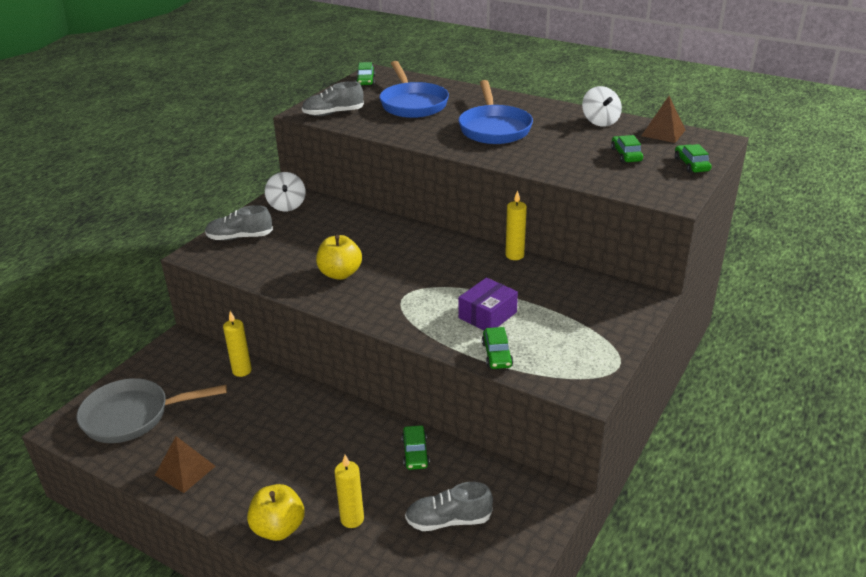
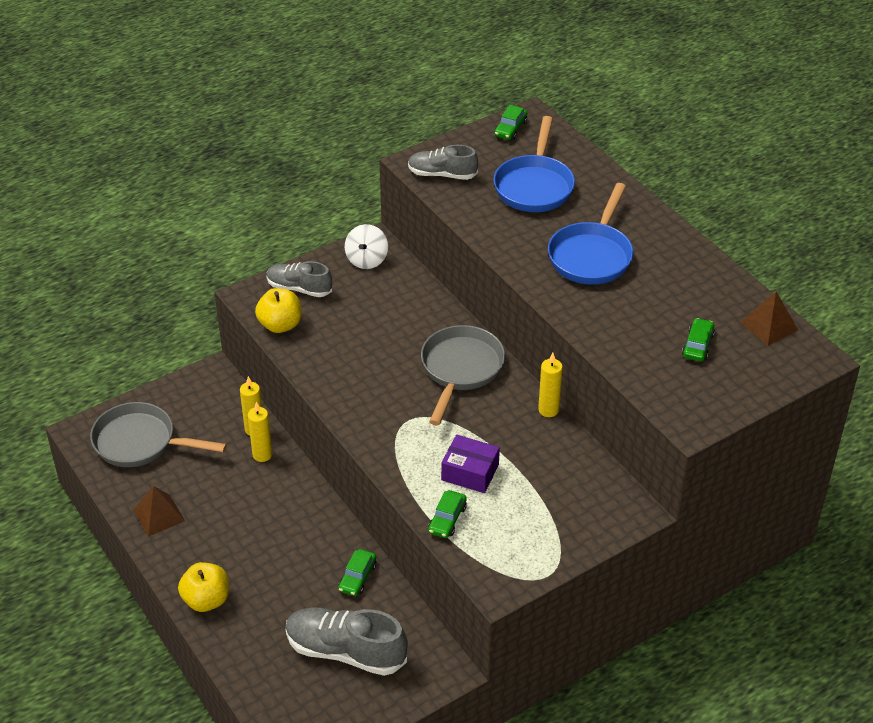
camera: 25 degrees right, 10 degrees up
(340, 273) = (366, 370): yellow apple -> yellow apple (280, 325)
(352, 519) = (268, 617): yellow candle -> yellow candle (262, 455)
(421, 251) = (460, 370): none -> grey pan
(448, 520) = (346, 651): grey shoe -> grey shoe, size x1.58
(487, 315) = (470, 472): purple box -> purple box turned 45 degrees clockwise
(600, 121) = (714, 284): white spinning top -> none
(691, 165) = (754, 384): green car -> none

